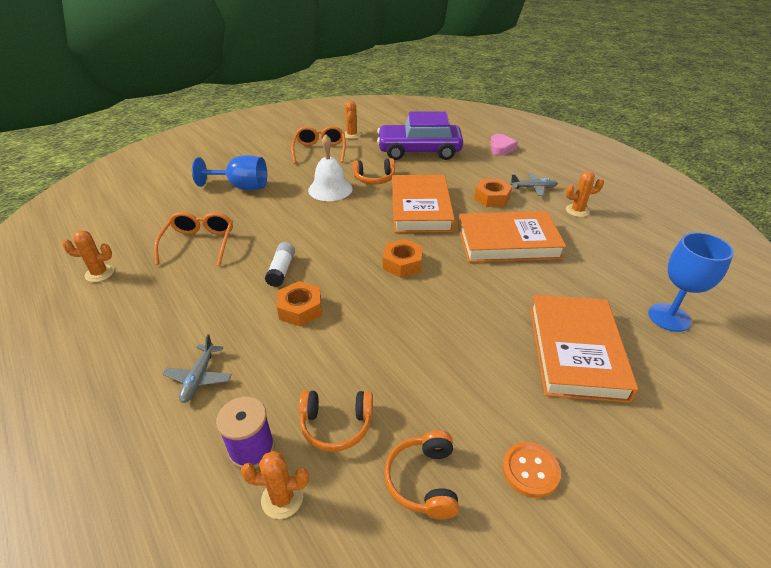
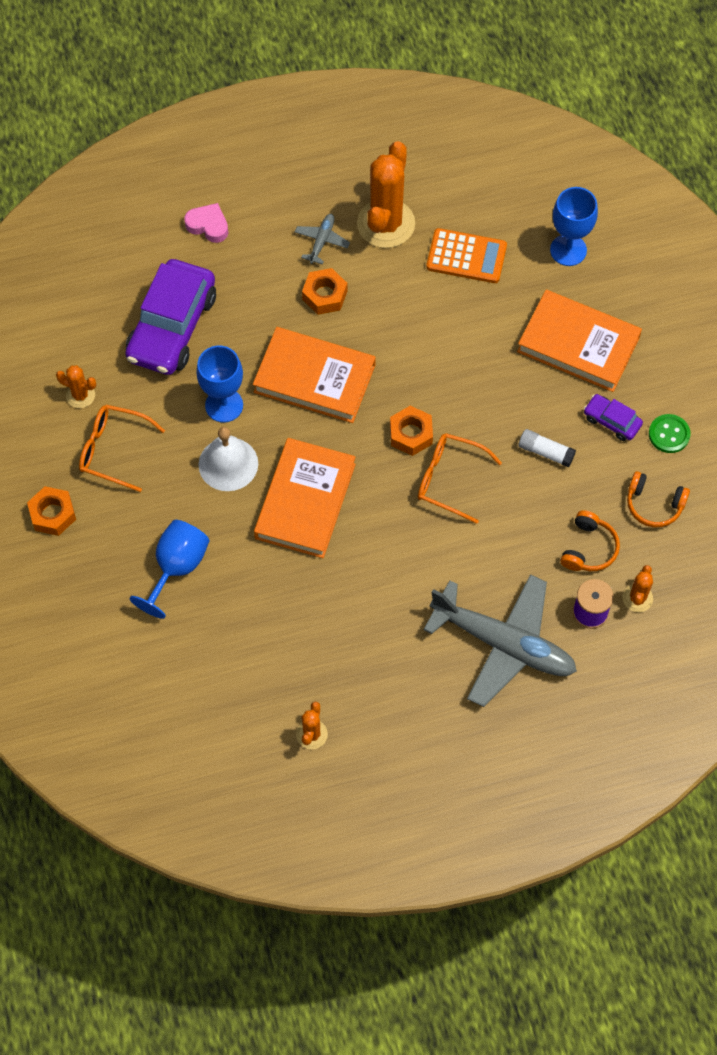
camera: 70 degrees left, 25 degrees up
(199, 243) = (292, 629): orange glasses -> orange glasses (449, 479)
(199, 378) = (504, 644): grey plane -> grey plane, size x2.38
(281, 270) = (377, 552): white glue stick -> white glue stick (545, 452)
(300, 309) = (445, 546): orange nut -> orange nut (53, 514)
(374, 179) = (224, 405): orange headphones -> blue goblet
(507, 242) = (413, 321): orange book -> orange book (305, 501)
(508, 404) = (611, 421): none -> purple car
(530, 470) = (669, 434): orange button -> green button
(577, 211) = (386, 224): orange cactus -> orange cactus, size x2.07
(593, 256) = (466, 256): none -> orange calculator

